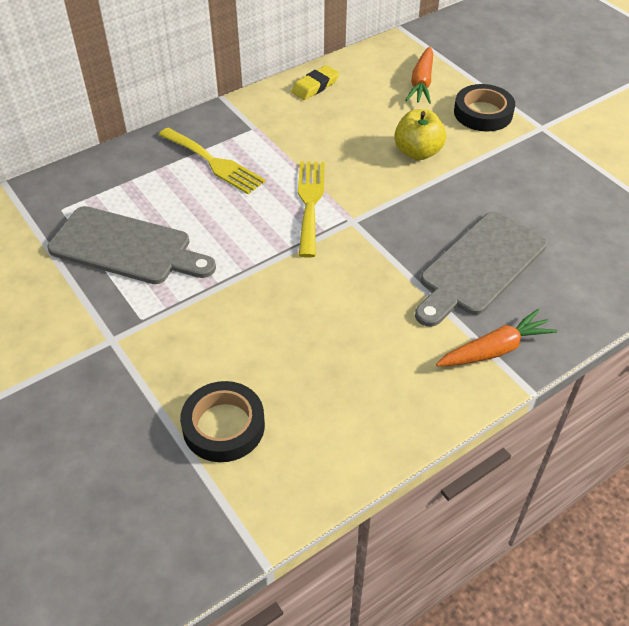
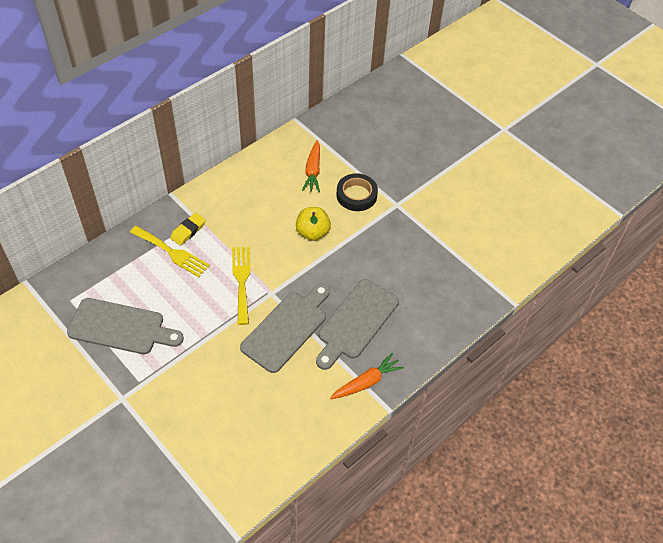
camera: 10 degrees left, 5 degrees up
(223, 426) = (202, 451): black tape -> none
(315, 86) = (237, 179): yellow eraser -> yellow eraser (188, 231)
(372, 267) = (287, 328): none -> grey cutting board

